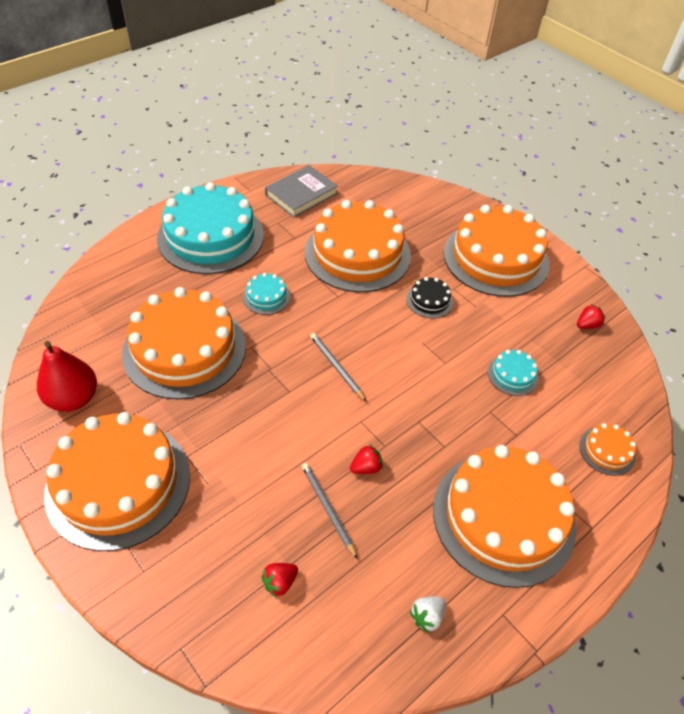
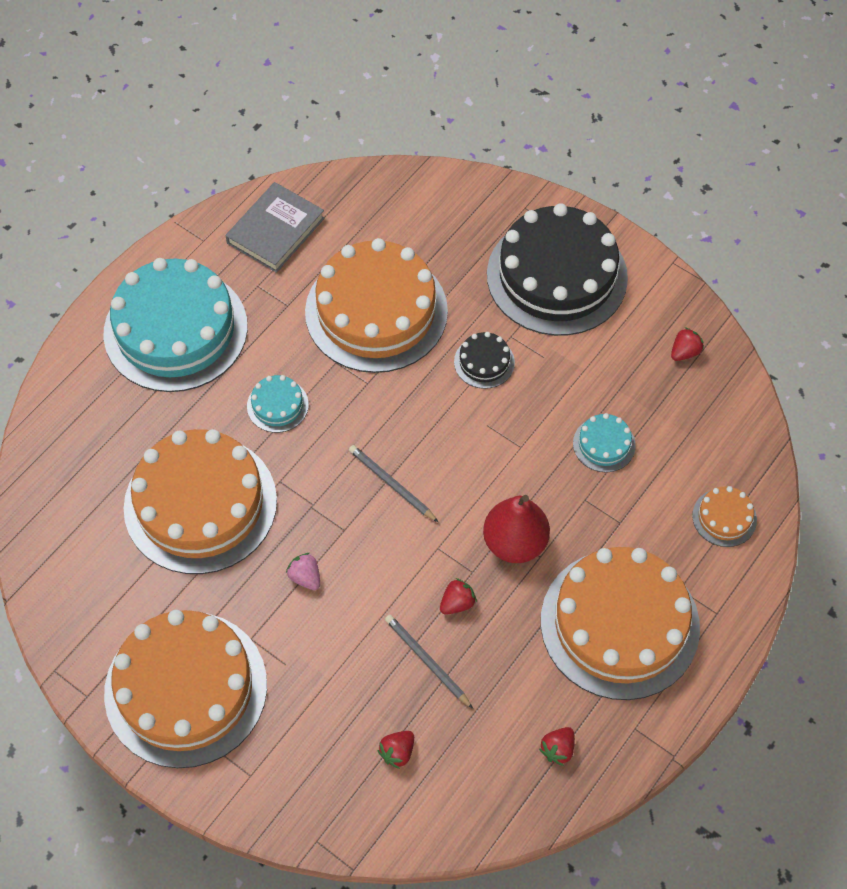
camera: 10 degrees left, 10 degrees up
(73, 398) = (92, 600): red pear -> red pear (515, 543)
(247, 419) = (305, 577): none -> pink strawberry
(427, 616) = (558, 749): white strawberry -> red strawberry
(496, 258) = (557, 276): orange cake -> black cake

